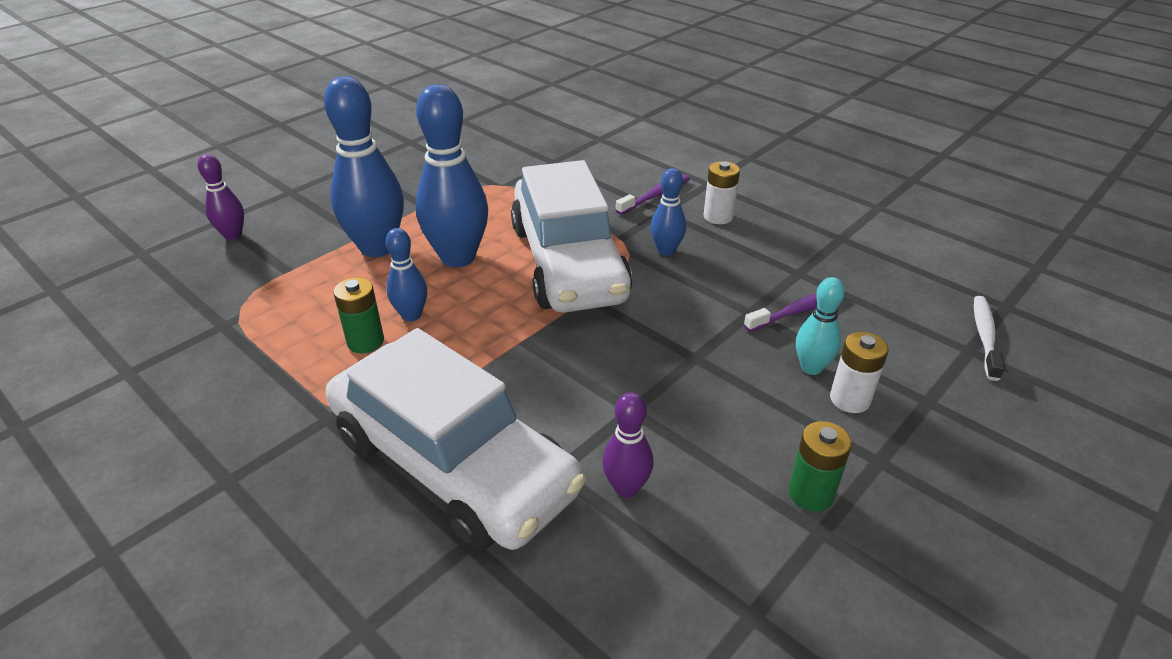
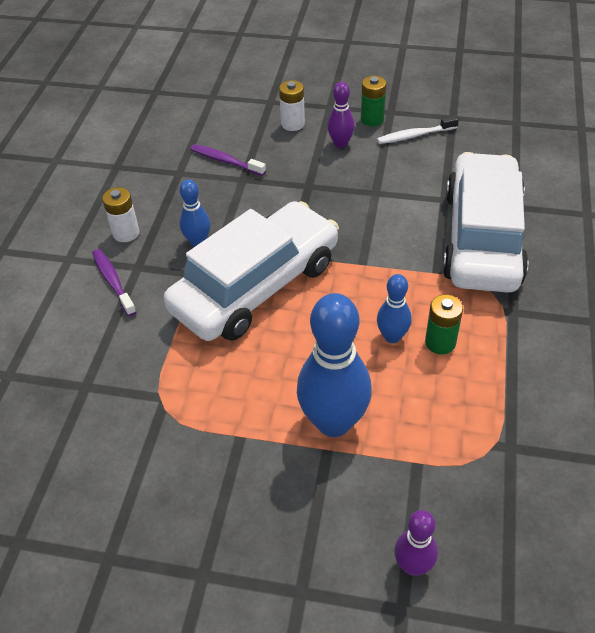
camera: 120 degrees left, 10 degrees up
(458, 257) = (302, 356): blue bowling pin -> none
(626, 488) = (429, 172): purple bowling pin -> purple bowling pin (340, 143)
(655, 196) = (113, 281): purple toothbrush -> purple toothbrush turned 45 degrees clockwise
(811, 367) = (277, 142): turquoise bowling pin -> none
(984, 336) = (194, 94): white toothbrush -> white toothbrush (414, 135)

